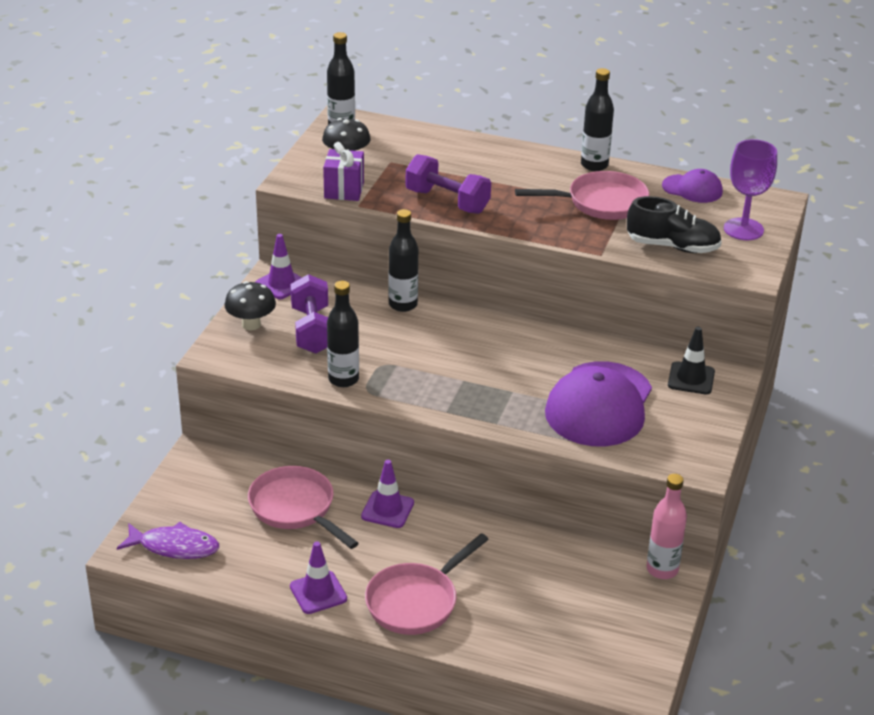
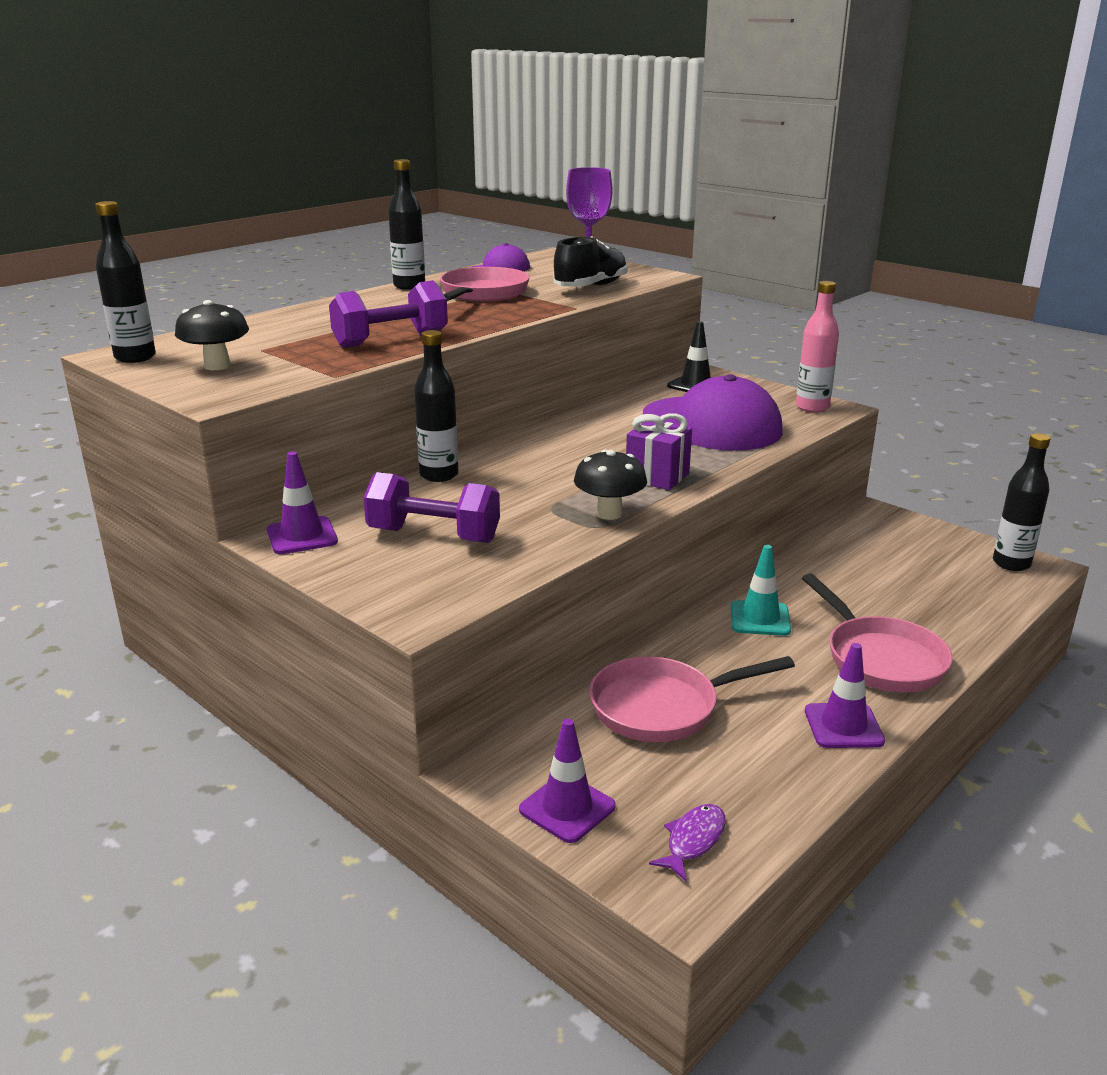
camera: 65 degrees left, 10 degrees down
(174, 546) = (693, 841): purple fish -> purple fish, size x0.64
(251, 324) = (373, 574): black mushroom -> black mushroom (609, 513)
(343, 379) = (561, 536): black bottle -> black bottle (1011, 563)
(344, 190) = (287, 377): purple gift -> purple gift (657, 477)
(387, 509) = (701, 640): purple traffic cone -> purple traffic cone (567, 808)
(435, 533) = (760, 619): none -> turquoise traffic cone
(662, 569) = (867, 517): pink bottle -> pink bottle (812, 407)

